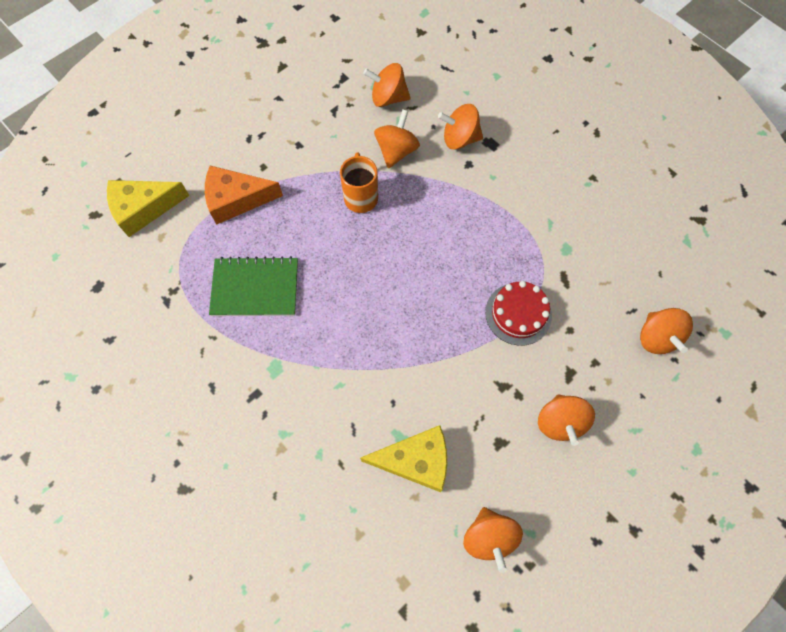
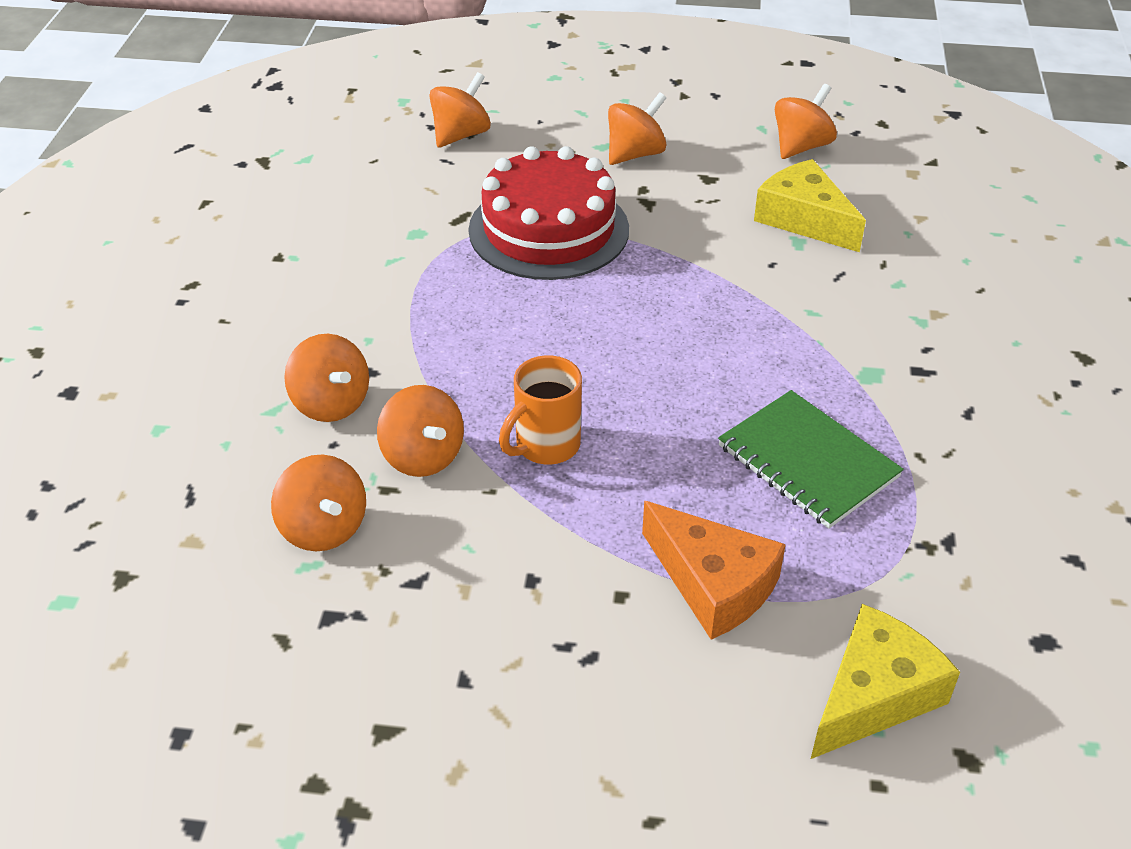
camera: 130 degrees left, 25 degrees down
(143, 209) = (873, 695): yellow cheese -> yellow cheese turned 75 degrees counterclockwise
(396, 151) = (423, 456): orange spinning top -> orange spinning top turned 105 degrees counterclockwise
(518, 313) = (548, 229): red cake -> red cake, size x1.67

